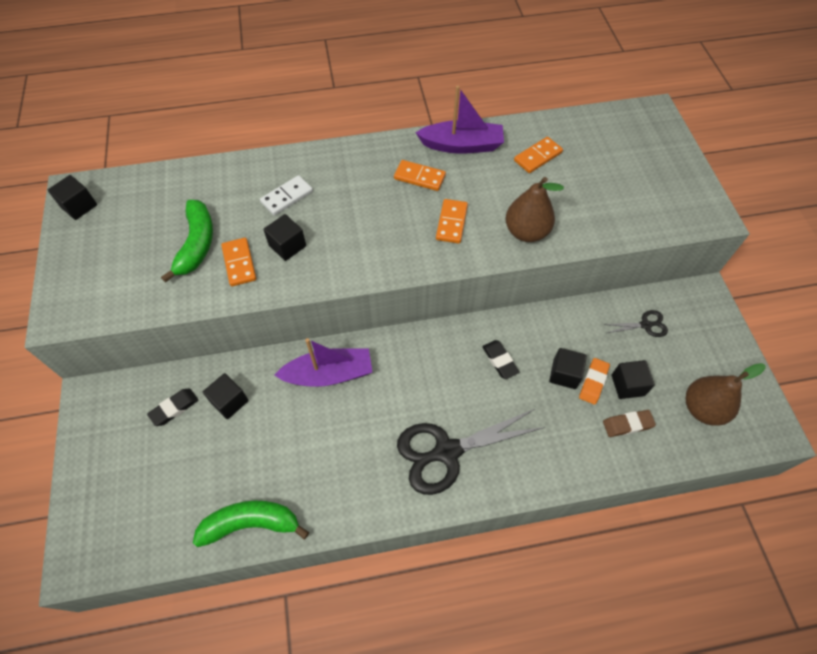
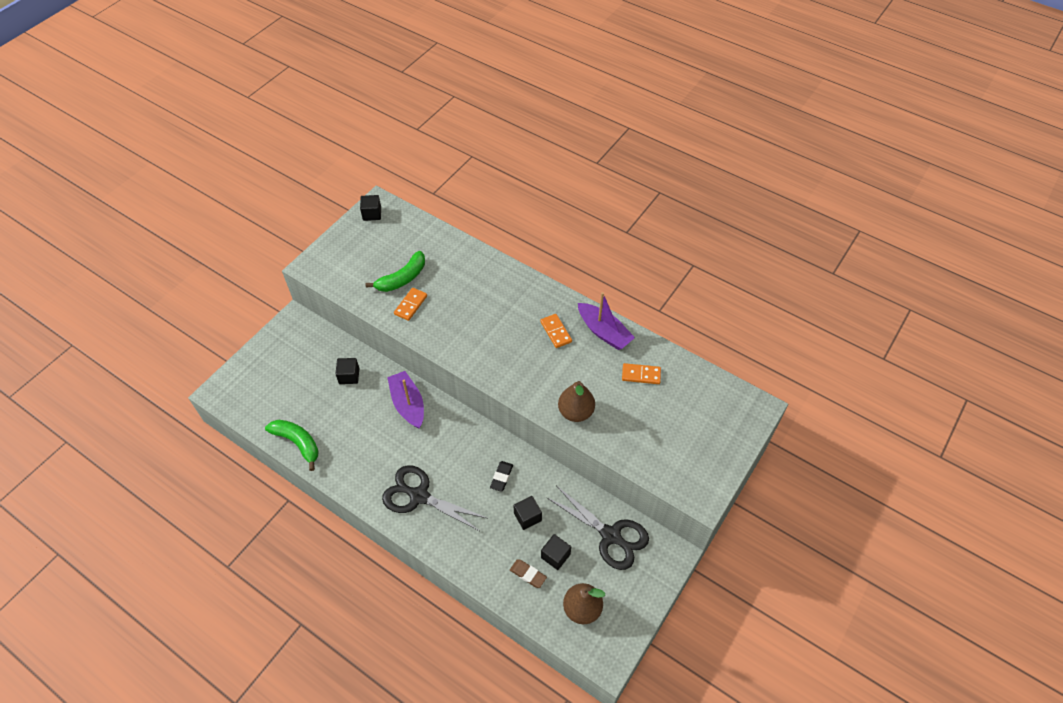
camera: 45 degrees right, 5 degrees down
(174, 408) = (322, 357): black eraser -> none
(287, 197) = (473, 287): white domino -> none
(287, 246) = (443, 315): black cube -> none
(329, 374) = (408, 404): purple boat -> purple boat turned 150 degrees counterclockwise
(451, 222) = (541, 372): orange domino -> none
(593, 382) = (538, 536): orange eraser -> none
(645, 325) = (610, 535): black scissors -> black scissors, size x2.13

